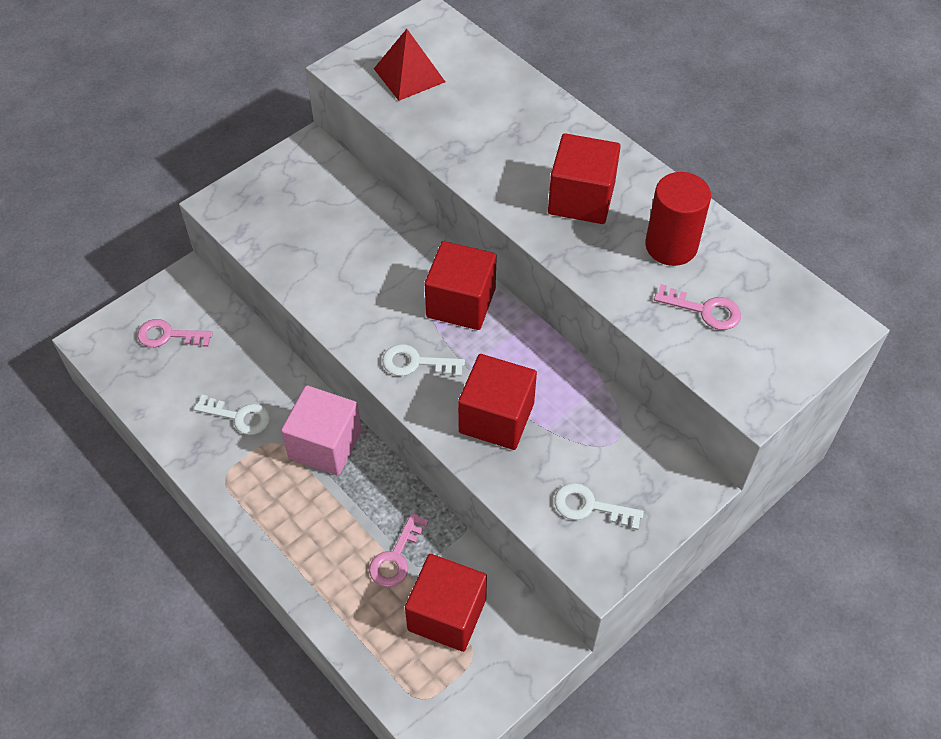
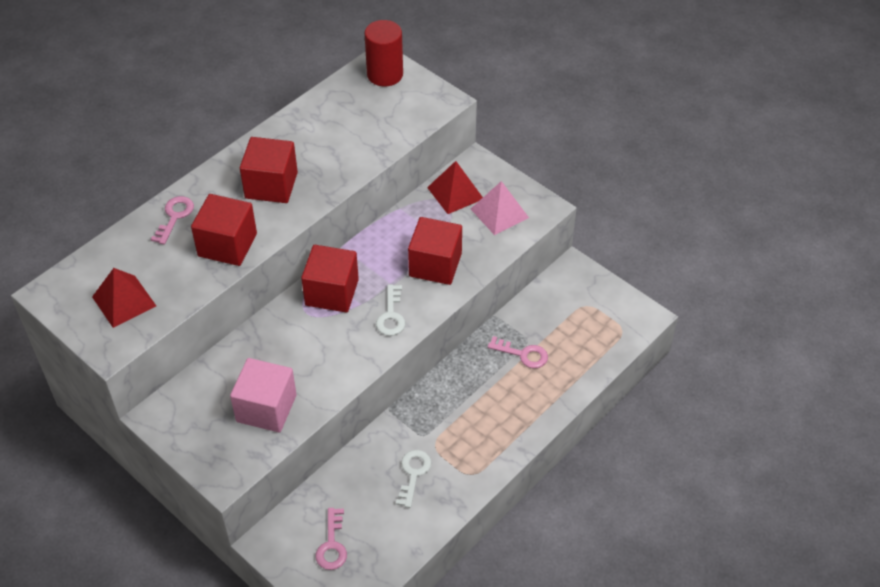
camera: 95 degrees left, 5 degrees down
(325, 445) = (434, 410): pink cube -> pink cube (266, 408)
(447, 614) = (561, 321): red cube -> red cube (227, 245)
(590, 507) = (499, 213): white key -> pink pyramid
(631, 453) = (455, 193): none -> red pyramid
(671, 246) = (316, 137): red cylinder -> red cylinder (385, 74)
(704, 310) = (373, 121): pink key -> pink key (174, 217)

